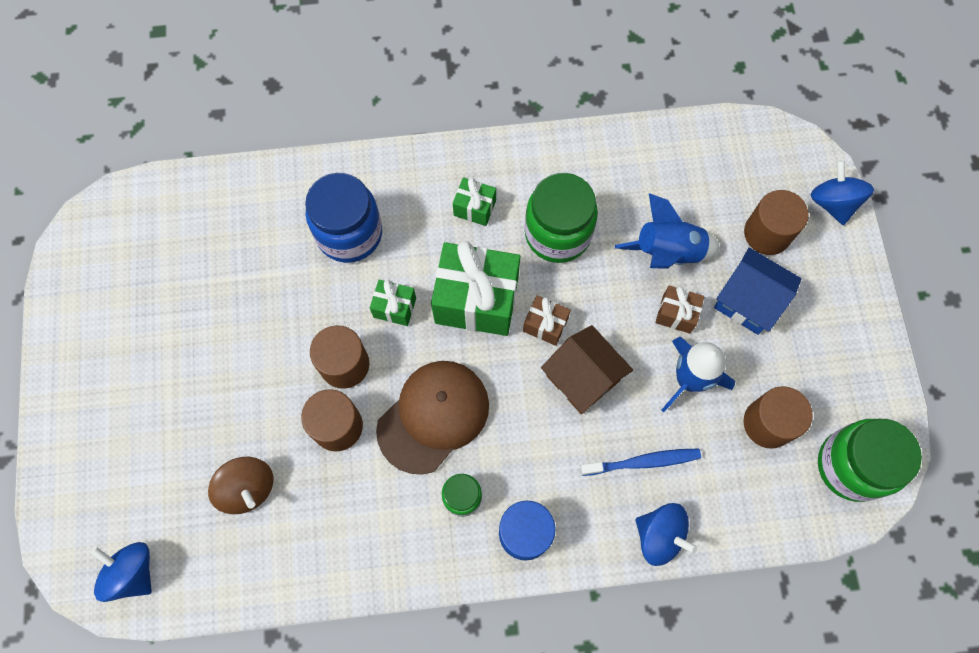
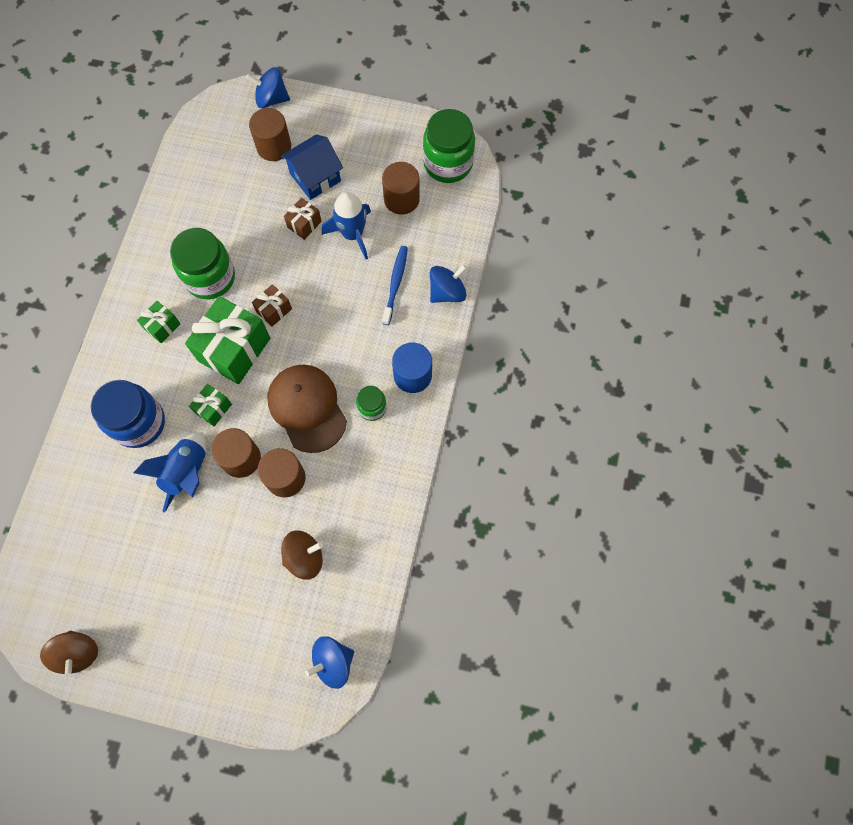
camera: 70 degrees left, 0 degrees up
(75, 284) = (78, 653): none -> brown spinning top
(583, 378) = (322, 300): brown house -> none
(667, 252) = (258, 212): blue rocket -> blue rocket (187, 472)

